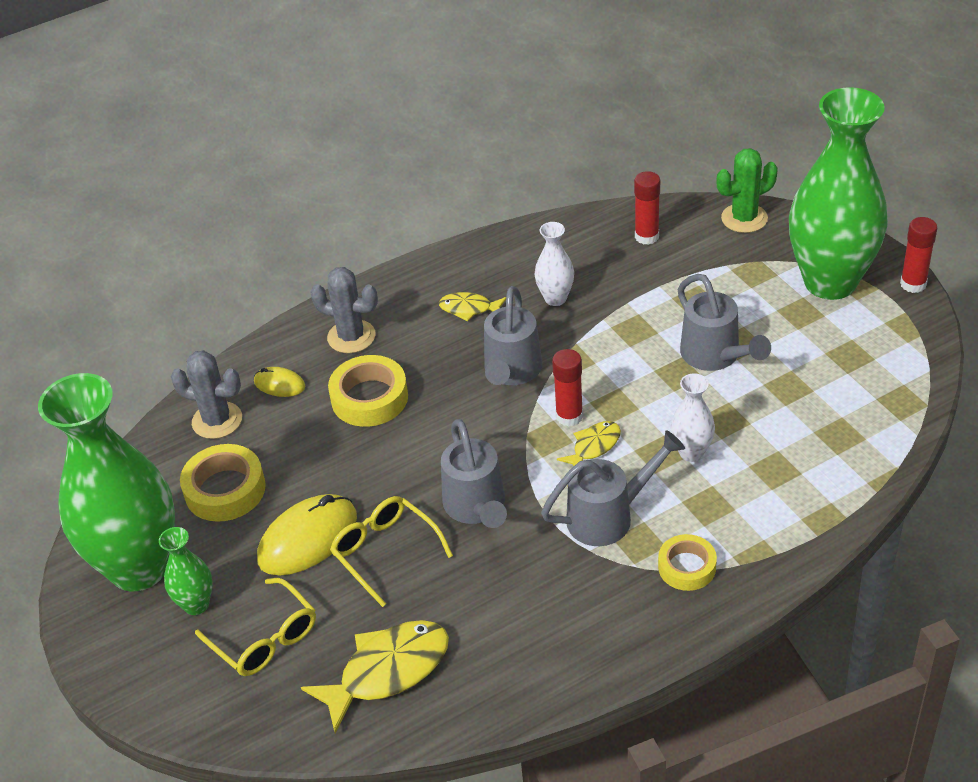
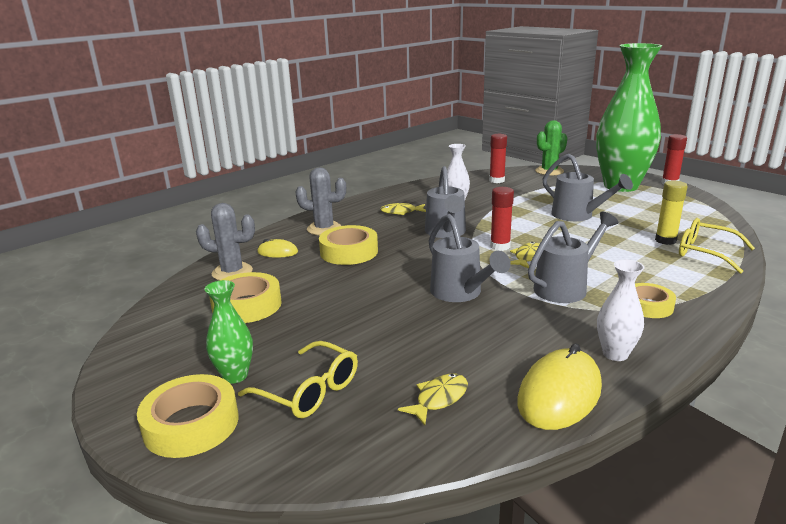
camera: 15 degrees left, 20 degrees down
(139, 567) = (175, 358): green vase -> none
(148, 663) = (191, 424): none -> yellow tape
(308, 538) = (328, 324): yellow mouse -> yellow mouse (559, 394)
(385, 552) = (398, 324): yellow glasses -> yellow glasses (705, 253)
(387, 671) = (439, 399): yellow fish -> yellow fish, size x0.55
(691, 452) = (599, 253): white vase -> white vase (615, 354)
(800, 437) = (665, 240): none -> yellow glue stick

